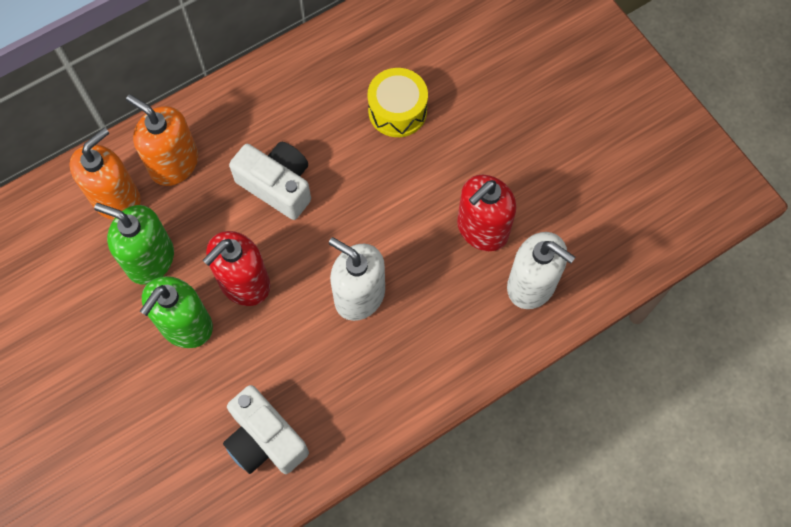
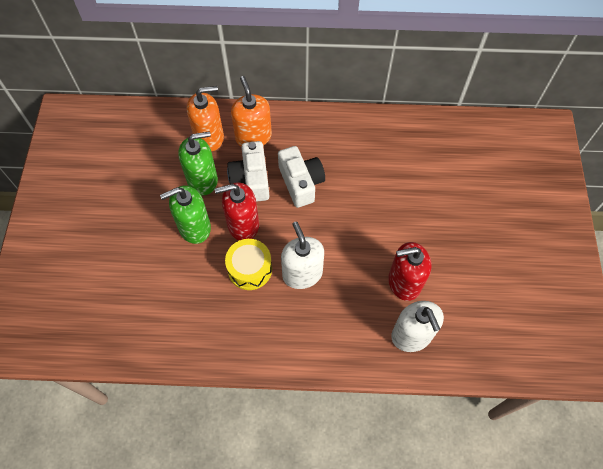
camera: 35 degrees right, 5 degrees down
(150, 259) = (202, 180): green soap dispenser -> green soap dispenser turned 105 degrees clockwise
(265, 439) = (189, 320): white camera -> white camera (251, 180)
(397, 111) = (401, 182): yellow drum -> yellow drum (250, 269)

